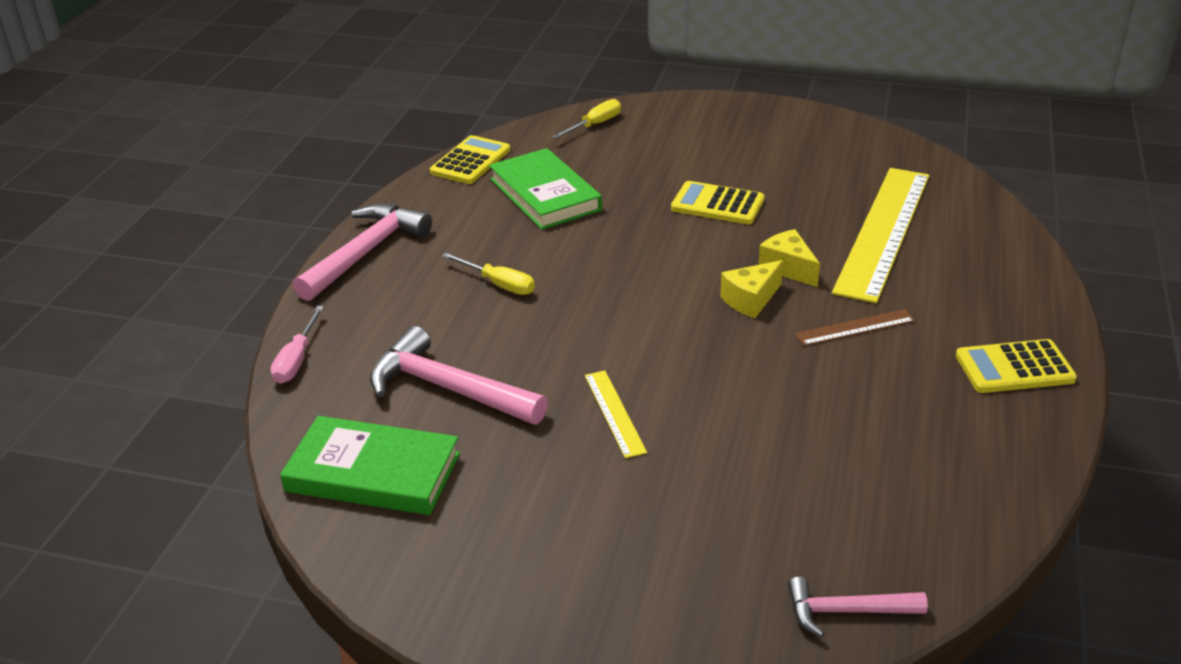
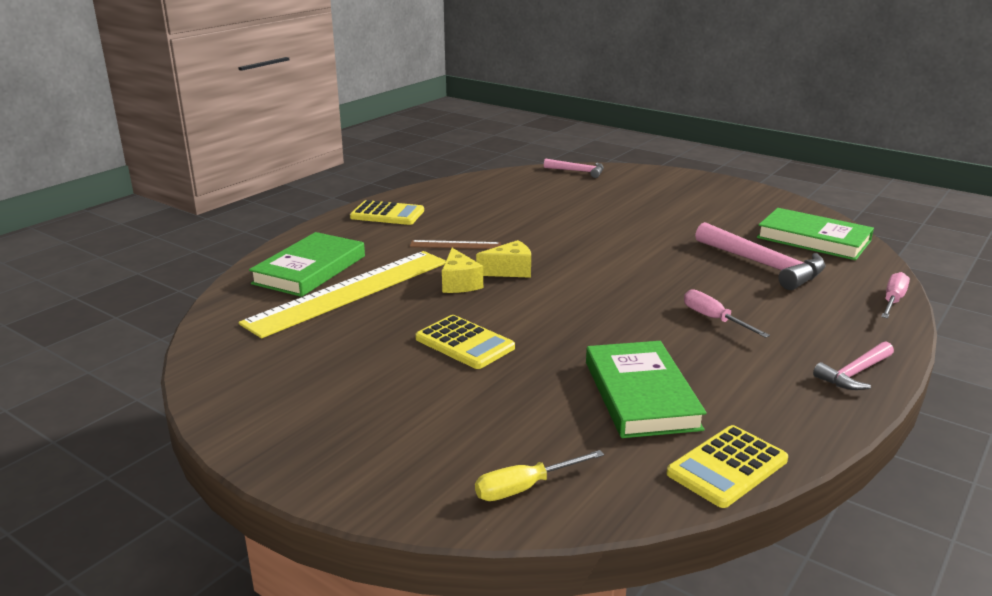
camera: 160 degrees left, 10 degrees down
(365, 253) = (855, 373): pink hammer -> pink hammer, size x0.57
(498, 284) = (714, 319): yellow screwdriver -> pink screwdriver
(614, 413) = (650, 237): yellow ruler -> none
(963, 248) = (309, 270): none -> green book

